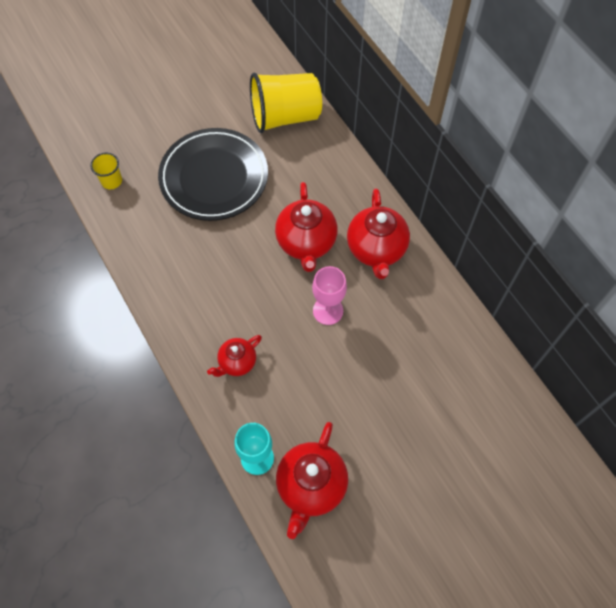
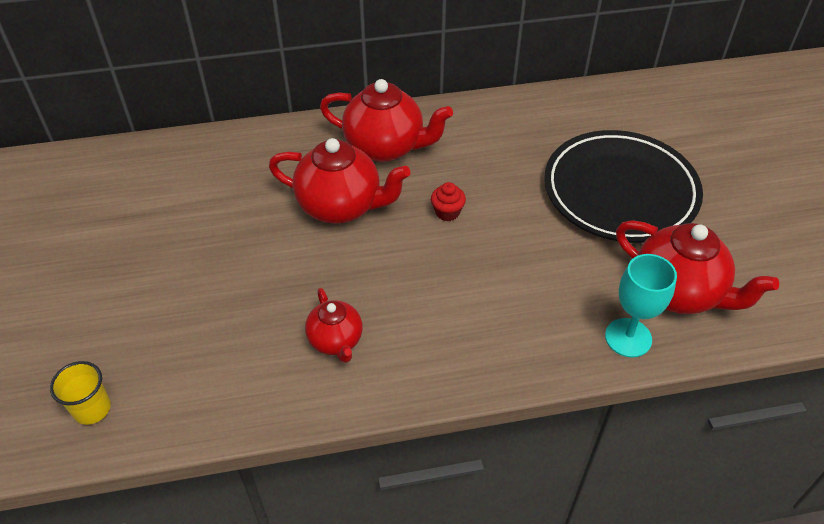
camera: 70 degrees left, 15 degrees down
(214, 178) = (178, 275): black plate -> black plate (620, 191)
(237, 363) = (483, 324): red teapot -> red teapot (336, 341)
(285, 116) = (135, 175): yellow cup -> none
(328, 311) = (447, 212): pink goblet -> red cupcake

